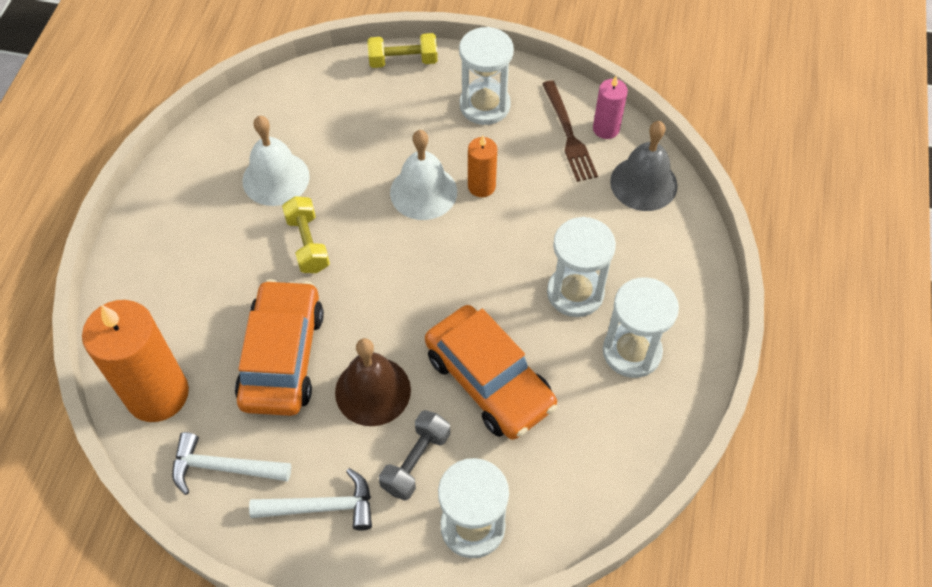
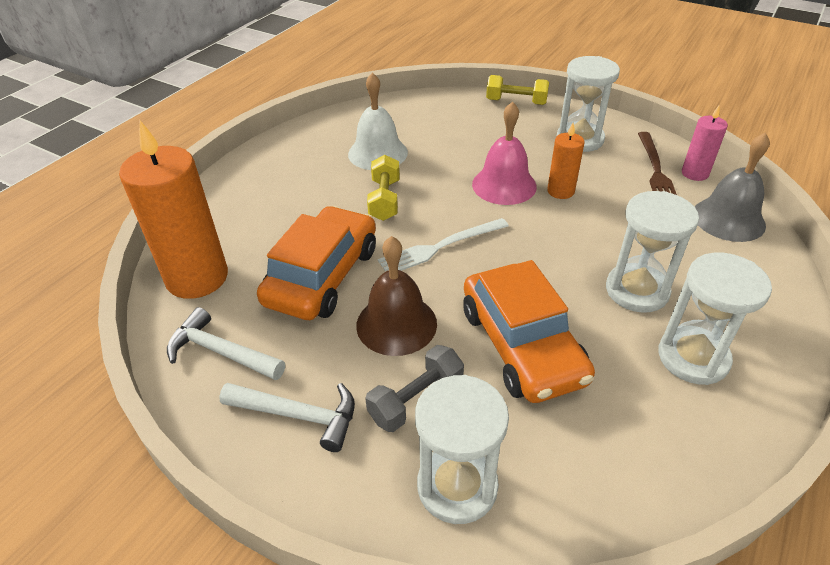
camera: 20 degrees right, 15 degrees down
(384, 290) = (440, 247): none -> white fork
(423, 192) = (504, 185): white bell -> pink bell

